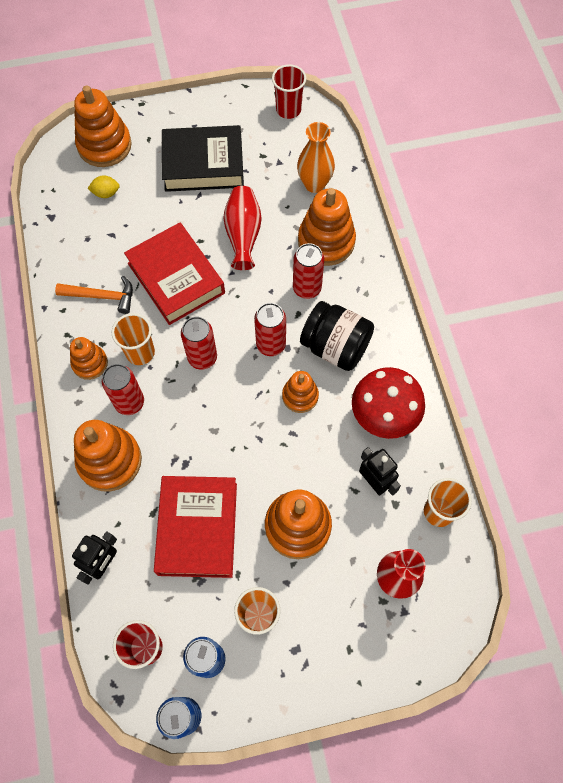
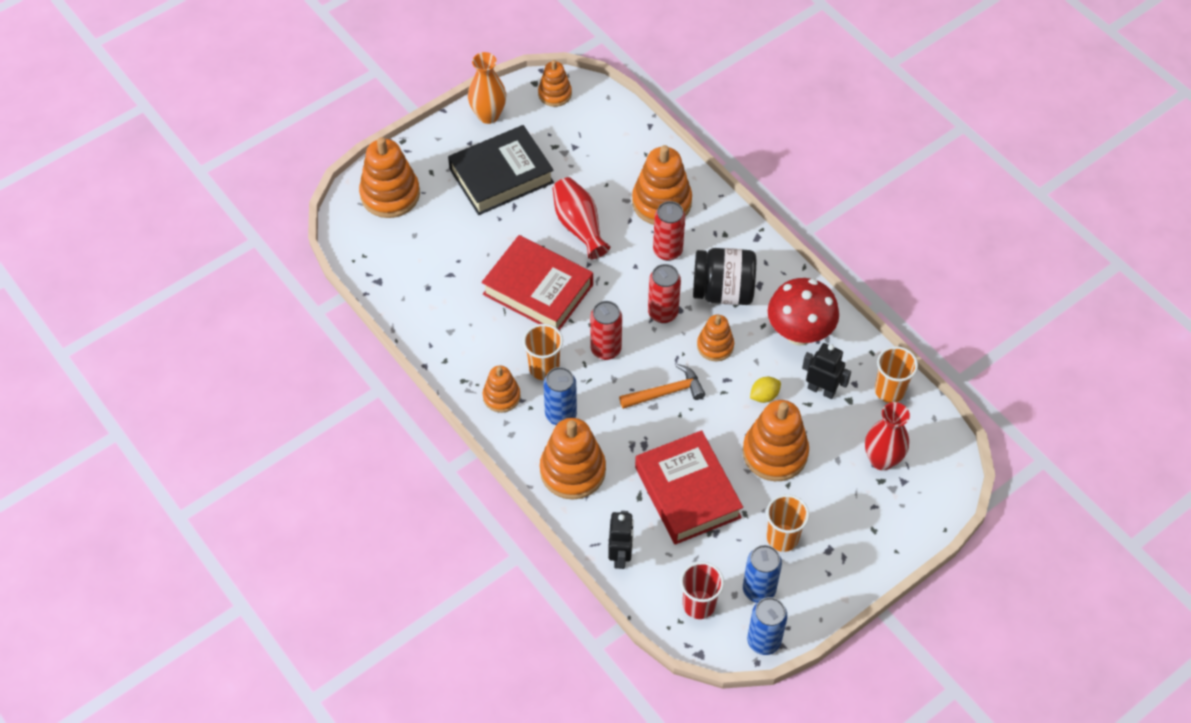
camera: 25 degrees left, 10 degrees down
(102, 296) = (476, 333): orange hammer -> orange hammer (666, 392)
(106, 193) = (420, 239): yellow lemon -> yellow lemon (764, 396)
(129, 402) = (561, 415): red can -> blue can
(288, 110) = (555, 94): red cup -> orange stacking toy
(314, 184) = (620, 154): orange vase -> orange vase (488, 115)

